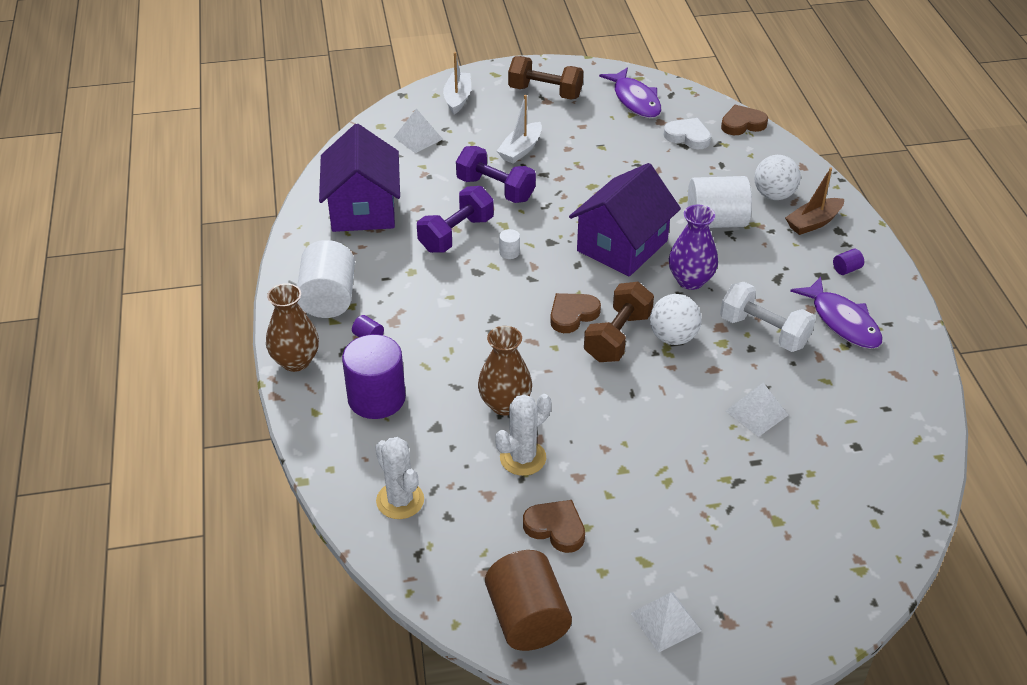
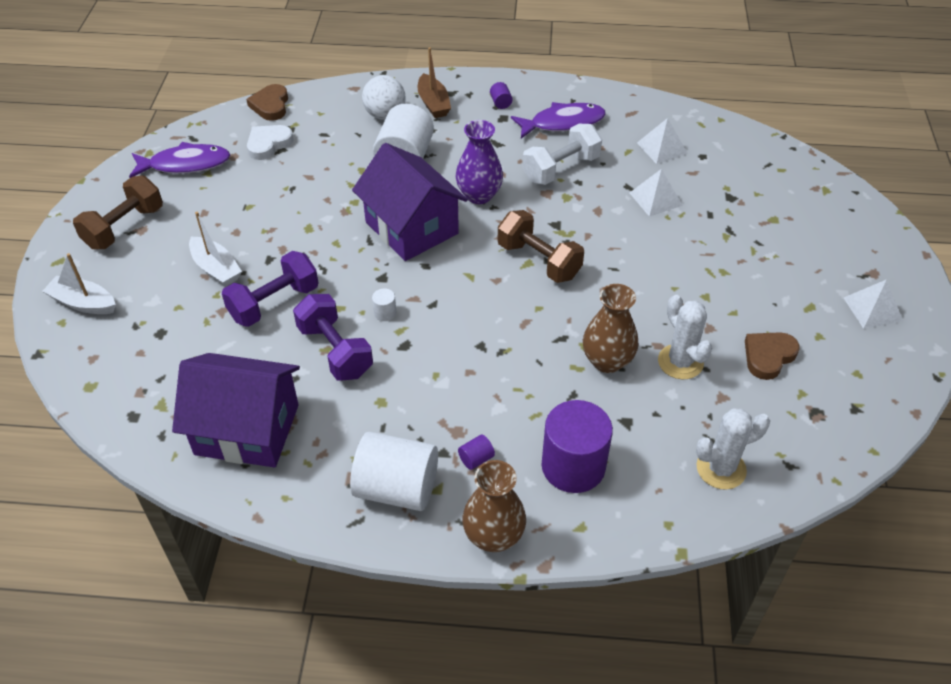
camera: 75 degrees left, 5 degrees up
(418, 138) = (138, 354): white pyramid -> white pyramid (662, 148)
(527, 619) = (868, 397): brown cylinder -> none
(572, 314) = (497, 285): brown heart -> none
(673, 337) = (550, 225): white ball -> none

